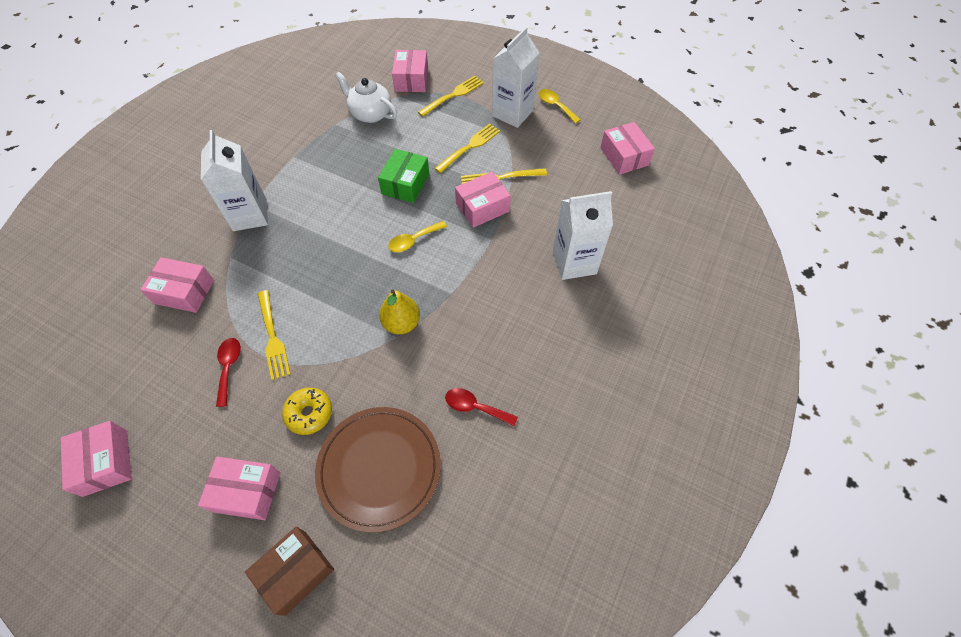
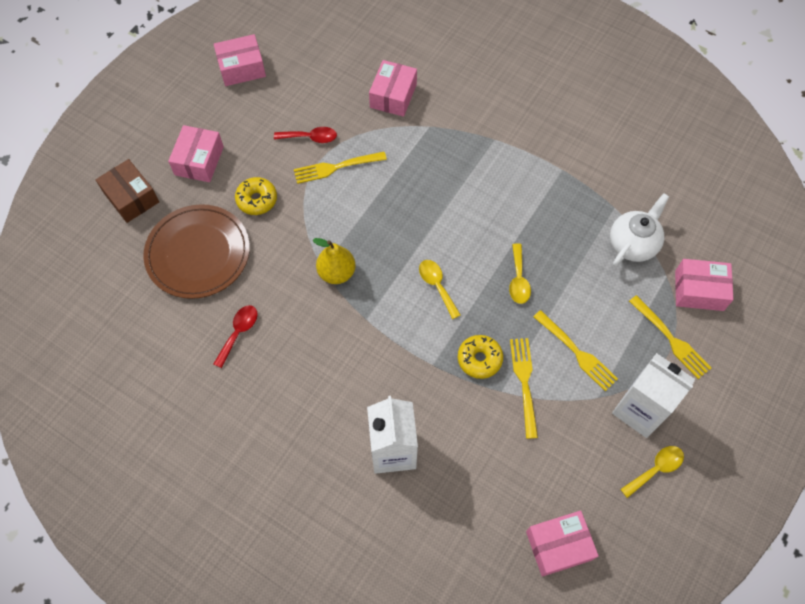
camera: 95 degrees right, 5 degrees up
(250, 215) = (481, 137): white carton -> none
(405, 184) = (518, 280): green box -> yellow spoon
(482, 207) = (479, 359): pink box -> yellow donut

